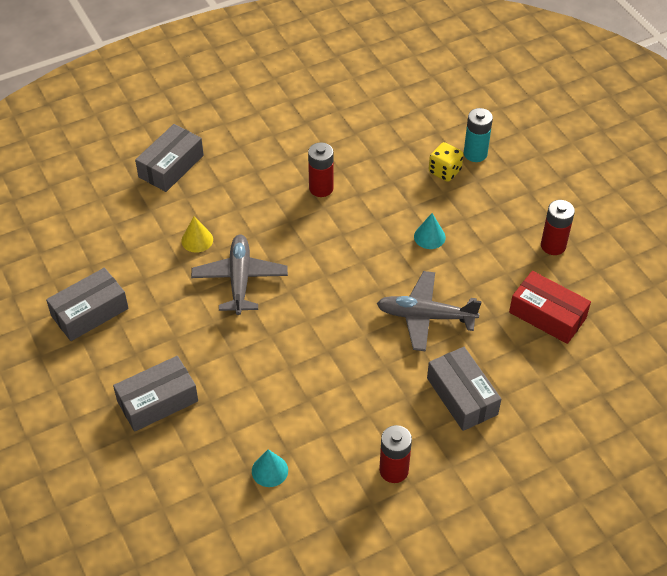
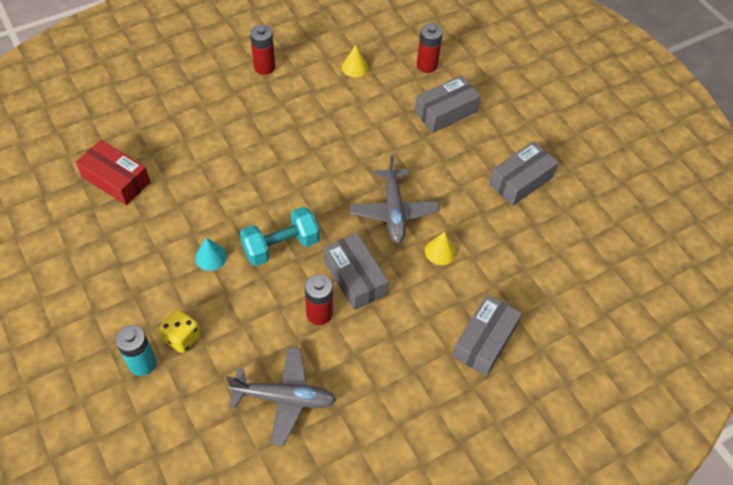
camera: 175 degrees right, 5 degrees up
(269, 470) = (354, 67): turquoise cone -> yellow cone
(360, 246) = (281, 246): none -> turquoise dumbbell
(425, 316) = (226, 178): grey plane -> grey plane (284, 398)
(462, 396) = (205, 115): grey box -> grey box (355, 278)
(553, 245) = (89, 248): red battery -> red battery (427, 65)

